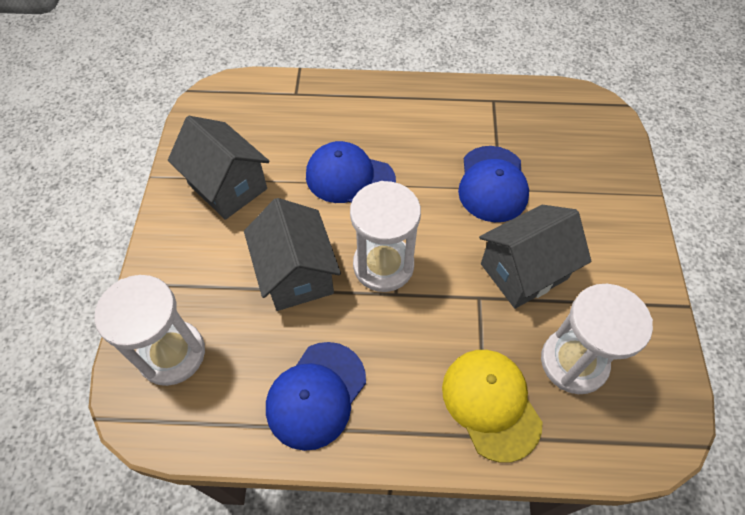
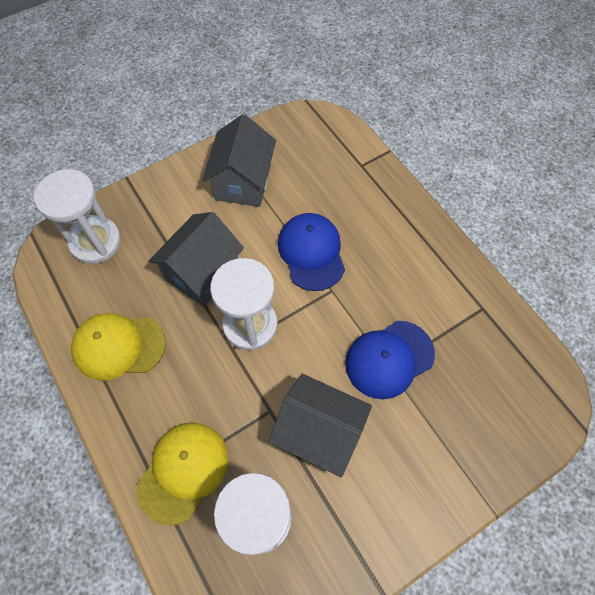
camera: 55 degrees right, 5 degrees up
(316, 395) = (119, 346): blue cap -> yellow cap

